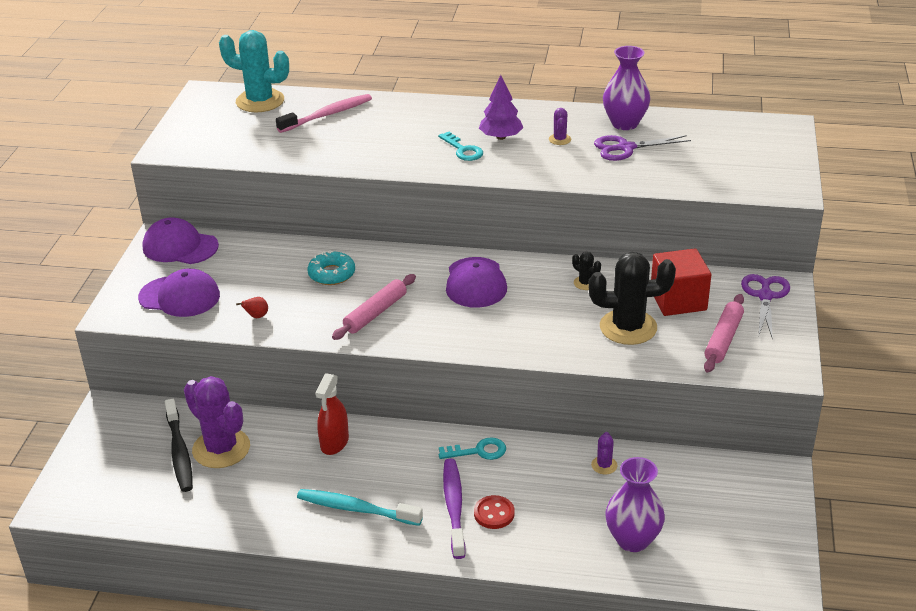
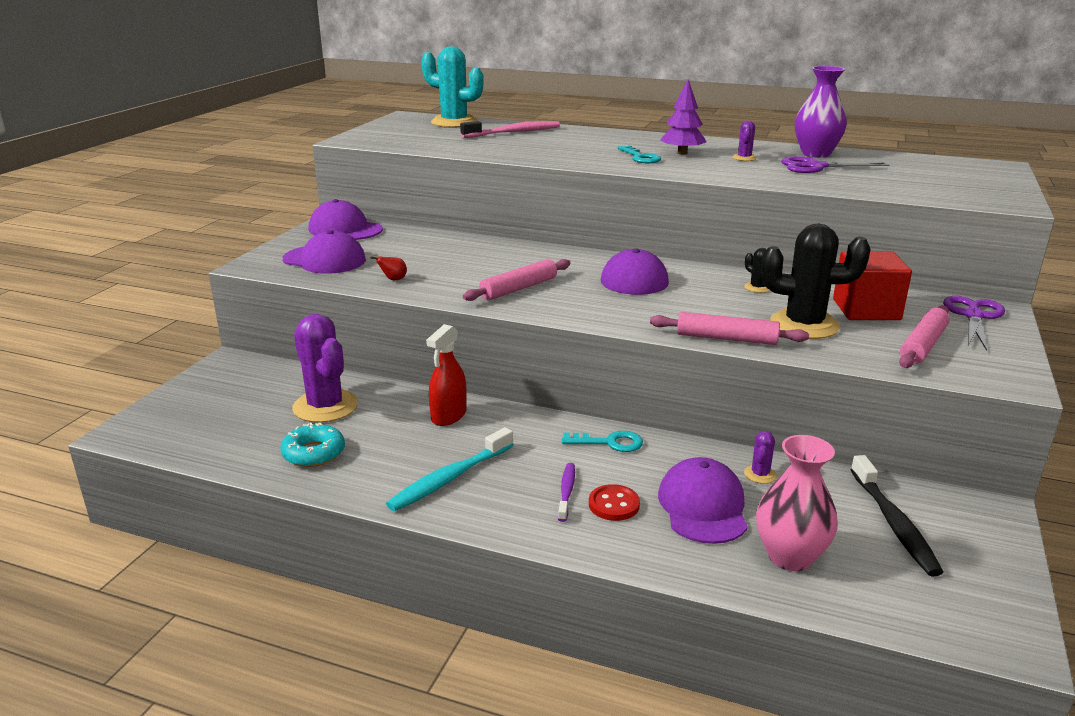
camera: 10 degrees right, 10 degrees down
(179, 452) = (280, 404): black toothbrush -> black toothbrush (894, 524)
(332, 274) = (484, 258): turquoise donut -> turquoise donut (314, 453)
(356, 509) = (449, 478): turquoise toothbrush -> turquoise toothbrush turned 75 degrees counterclockwise
(454, 507) = (566, 491): purple toothbrush -> purple toothbrush, size x0.58
(563, 504) = (703, 506): none -> purple cap
(566, 353) = (726, 338): none -> pink rolling pin
(632, 540) = (790, 556): purple vase -> pink vase

